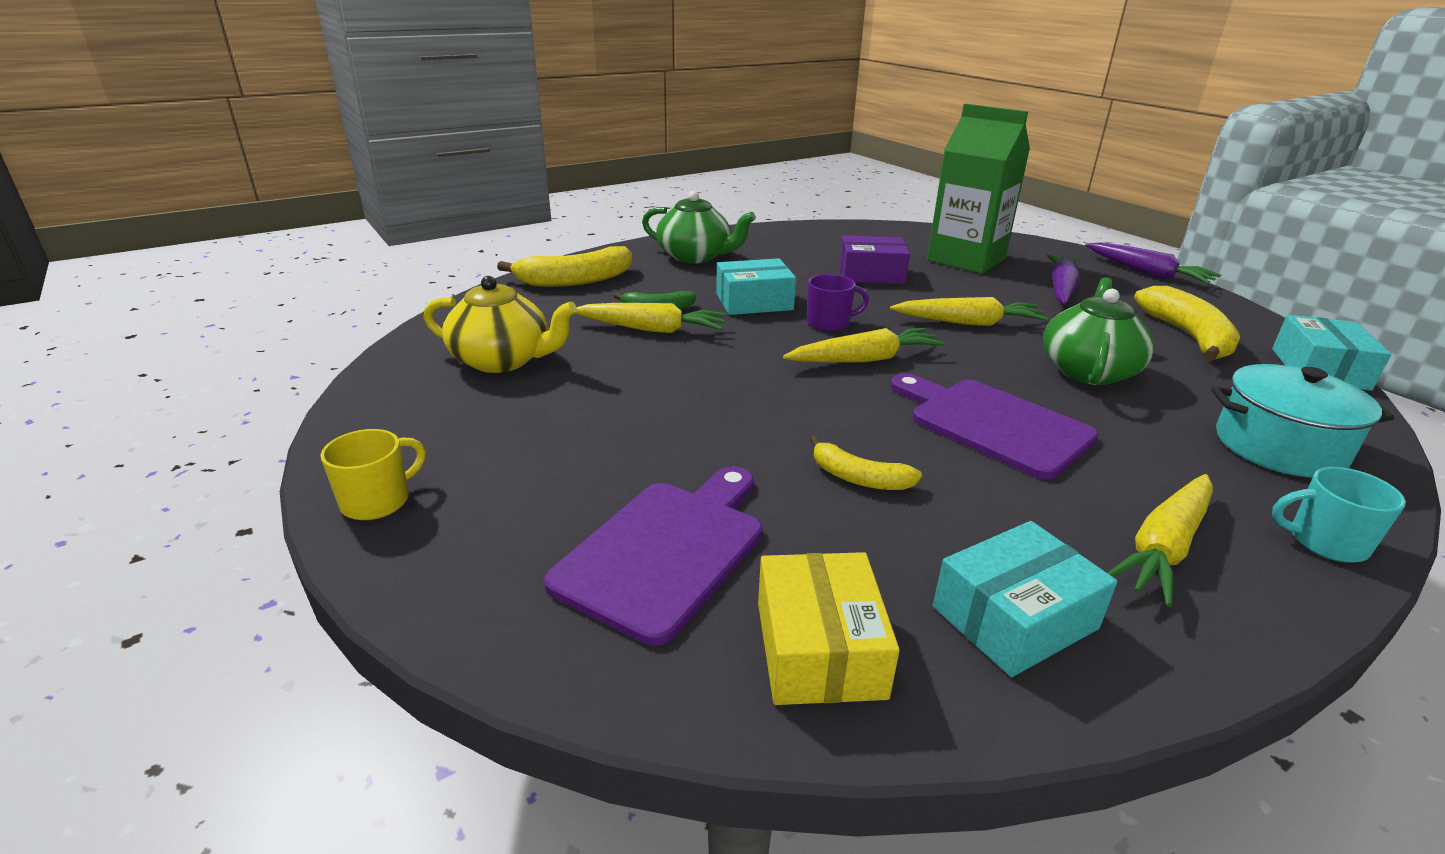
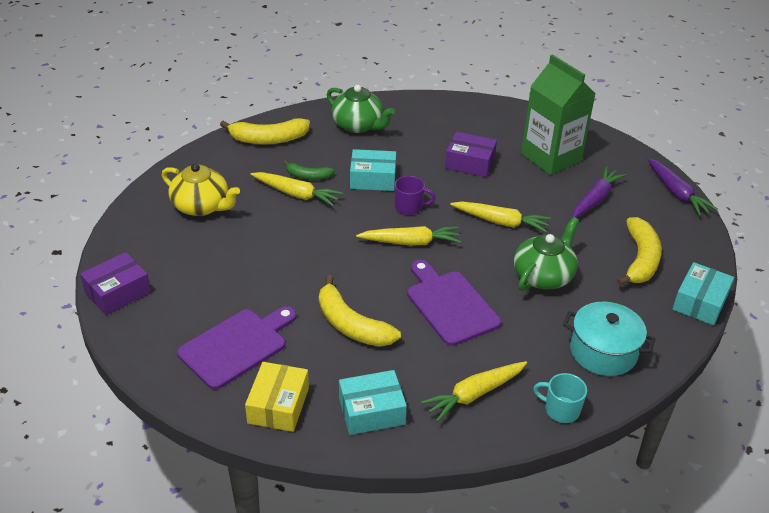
camera: 15 degrees right, 10 degrees up
(378, 501) = (118, 292): yellow mug -> purple box
(858, 478) = (351, 325): yellow banana -> yellow banana, size x1.76

